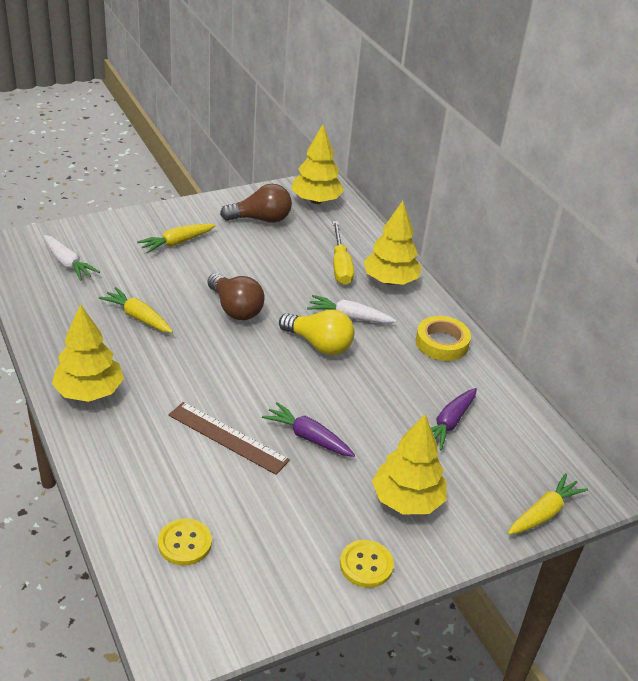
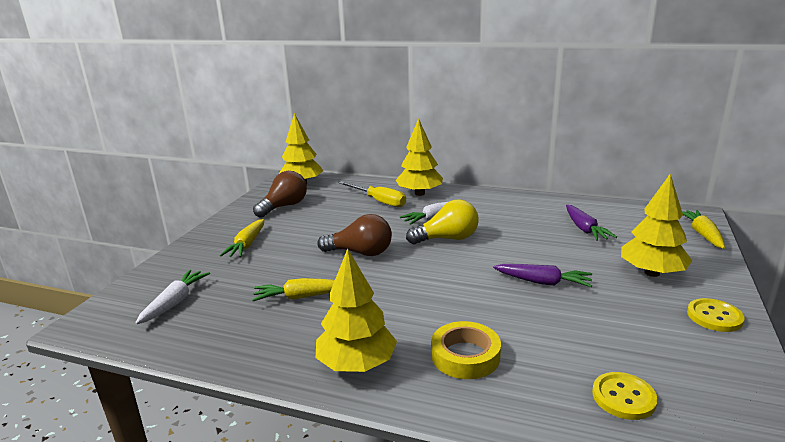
camera: 40 degrees left, 15 degrees down
(68, 264) = (175, 302): white carrot -> white carrot turned 75 degrees counterclockwise
(228, 437) = (505, 317): brown ruler -> none
(308, 437) = (543, 282): purple carrot -> purple carrot turned 150 degrees counterclockwise
(442, 343) = (503, 202): yellow tape -> yellow tape (465, 356)

